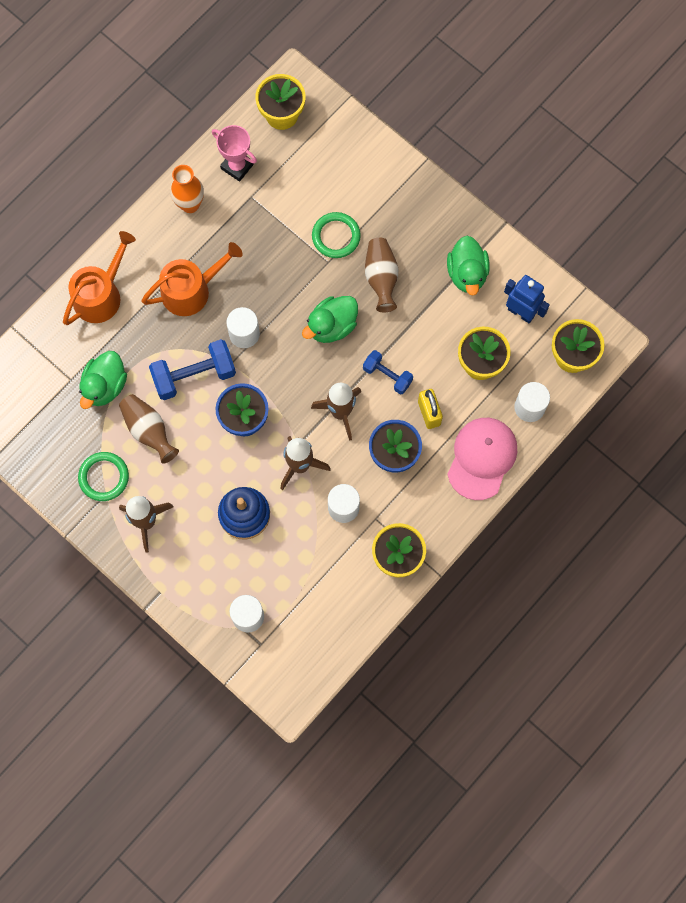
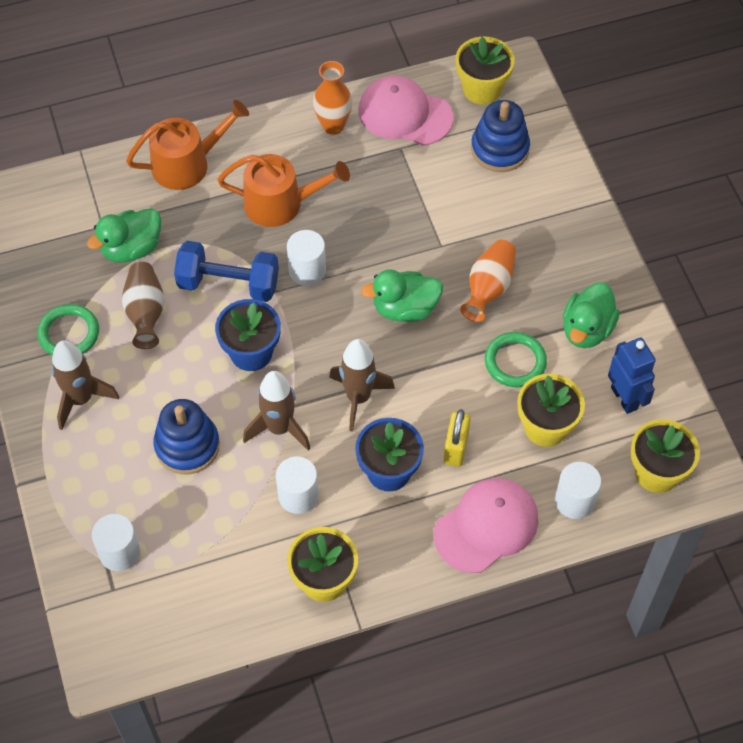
camera: 30 degrees right, 15 degrees down
(237, 166) = (404, 114): pink trophy -> pink cap
(324, 159) = (499, 149): none -> blue stacking toy
(336, 236) = (465, 226): green ring -> green ring (515, 362)
(381, 278) = (488, 288): brown vase -> orange vase
(387, 375) = (433, 387): blue dumbbell -> none

